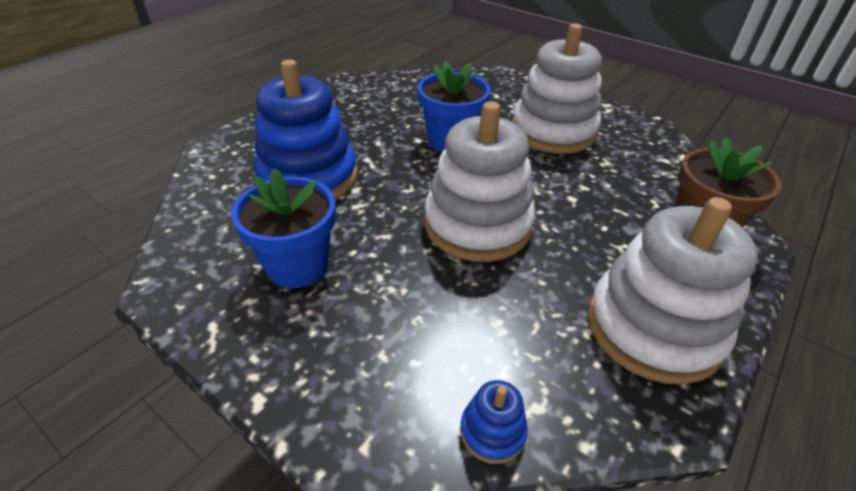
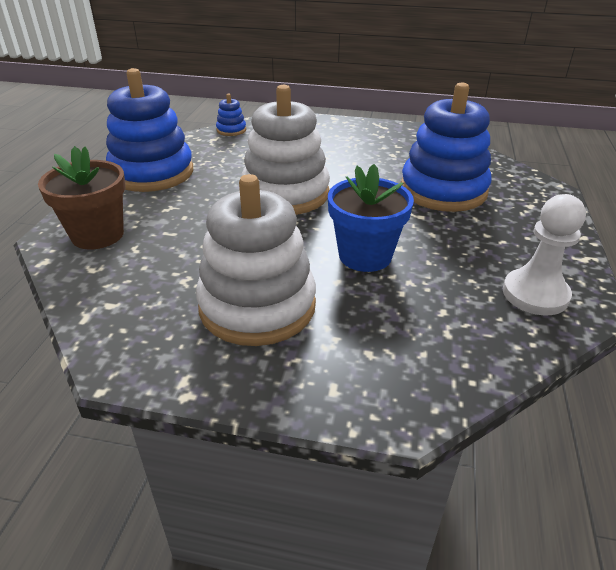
camera: 155 degrees right, 5 degrees down
(297, 265) = (377, 150): blue flower pot -> none
(366, 92) = (535, 294): none -> white pawn
(653, 328) = (152, 173): white stacking toy -> blue stacking toy

